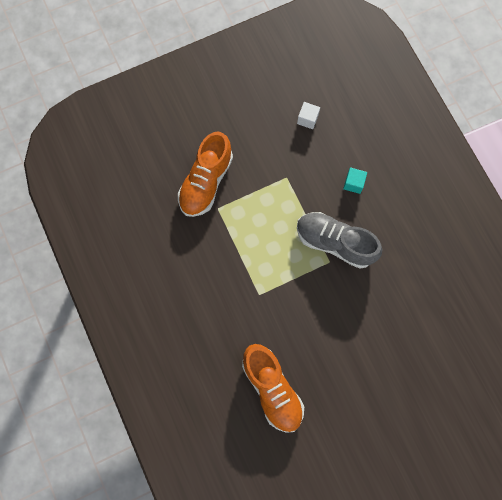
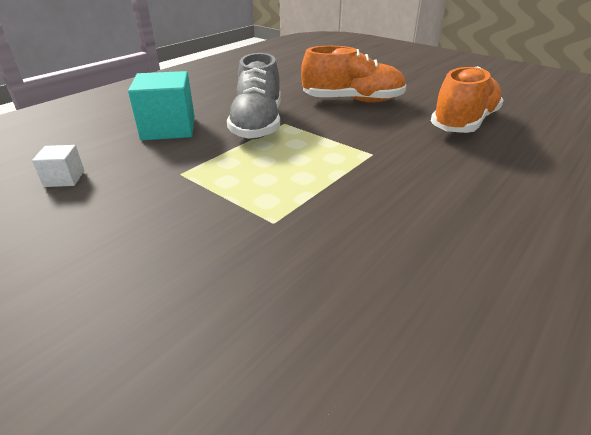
camera: 115 degrees left, 40 degrees down
(206, 182) = (229, 251): orange shoe -> orange shoe (353, 101)
(353, 183) = (168, 128): turquoise cube -> turquoise cube, size x2.01

